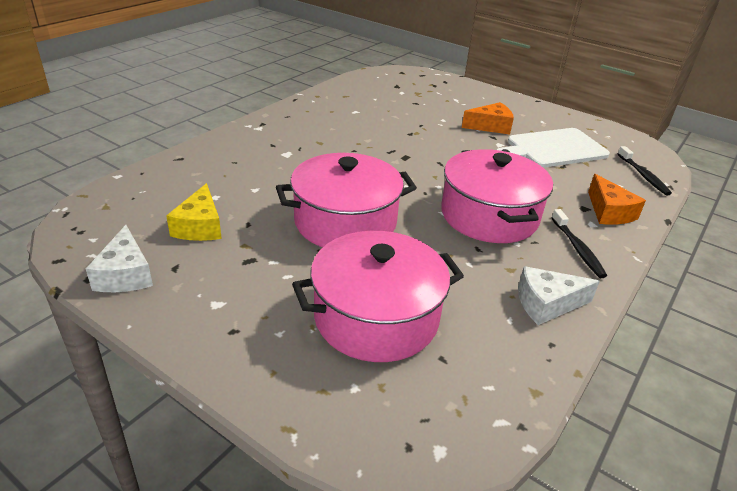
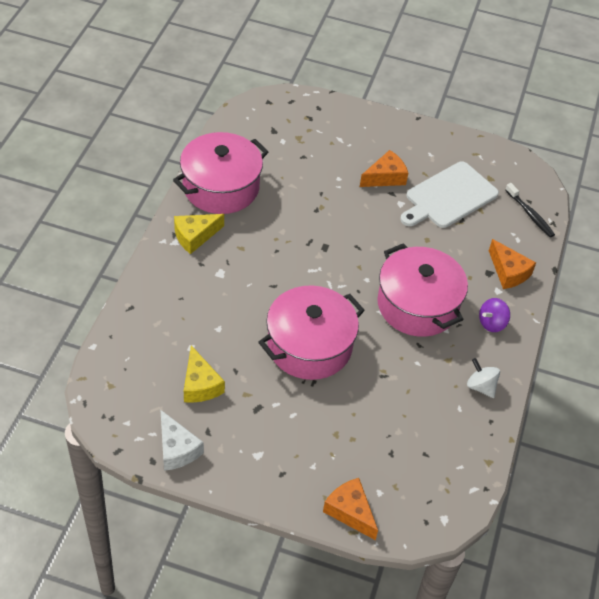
camera: 20 degrees left, 15 degrees up
(280, 128) = (195, 236): none -> yellow cheese
(298, 400) = (350, 511): none -> orange cheese
(376, 317) = (371, 433): pink pot -> pink pot (221, 187)
(547, 304) = (481, 386): white cheese -> white spinning top
(577, 249) = (492, 323): black toothbrush -> purple spinning top

